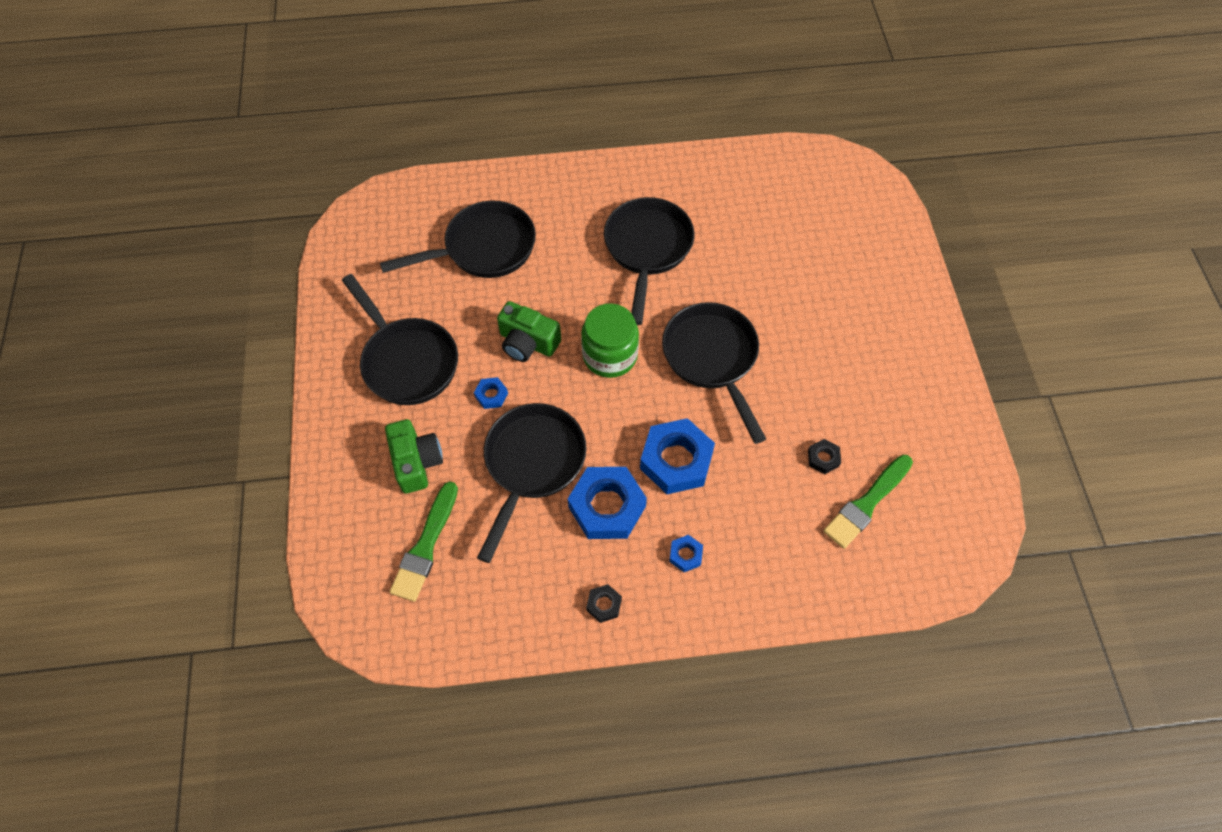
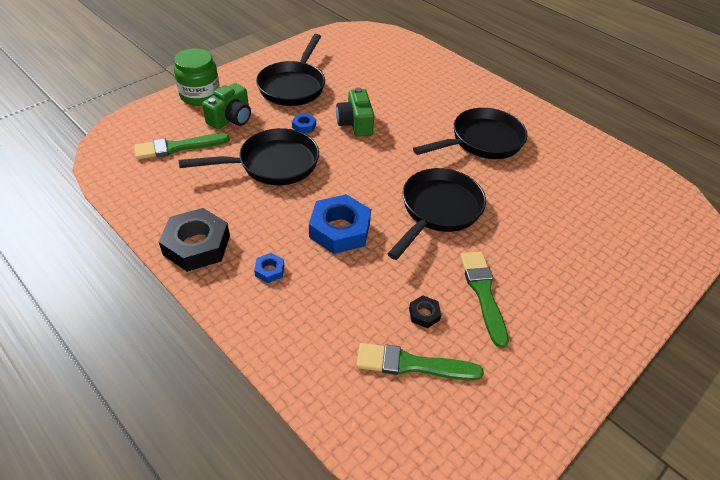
camera: 50 degrees right, 15 degrees down
(483, 248) = (398, 79): black pan -> none
(604, 604) = (197, 245): black nut -> black nut, size x2.20
(607, 507) = (272, 212): blue nut -> none
(610, 355) = (385, 161): green jar -> green jar (200, 95)
(832, 396) = (483, 293): none -> green brush

